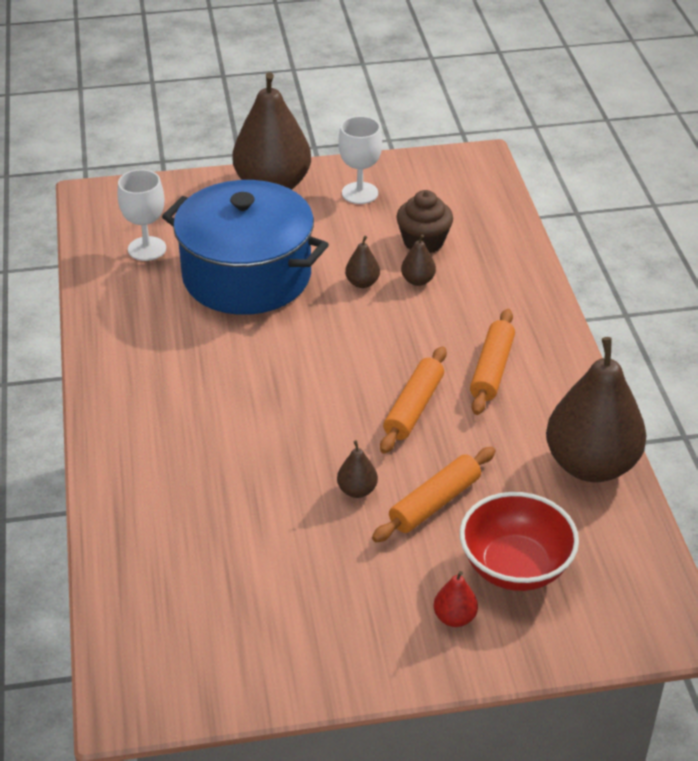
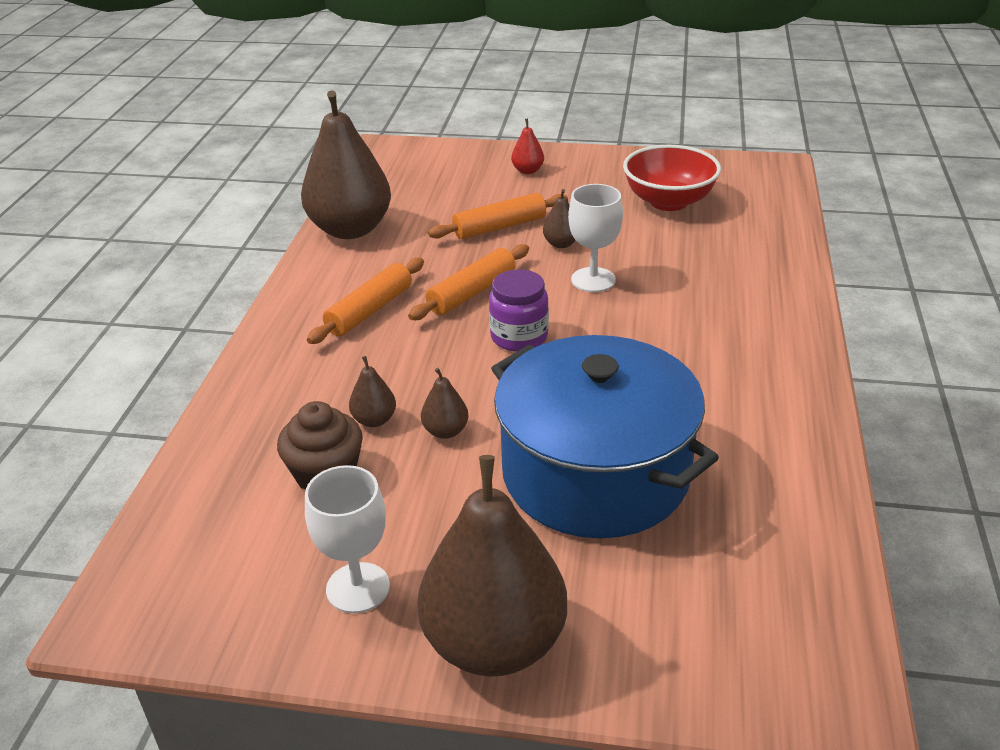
camera: 160 degrees left, 5 degrees down
(147, 249) = (739, 553): white goblet -> white goblet (593, 280)
(347, 369) = (519, 337): none -> purple jar
(515, 567) = (465, 186): red bowl -> red bowl (668, 202)

